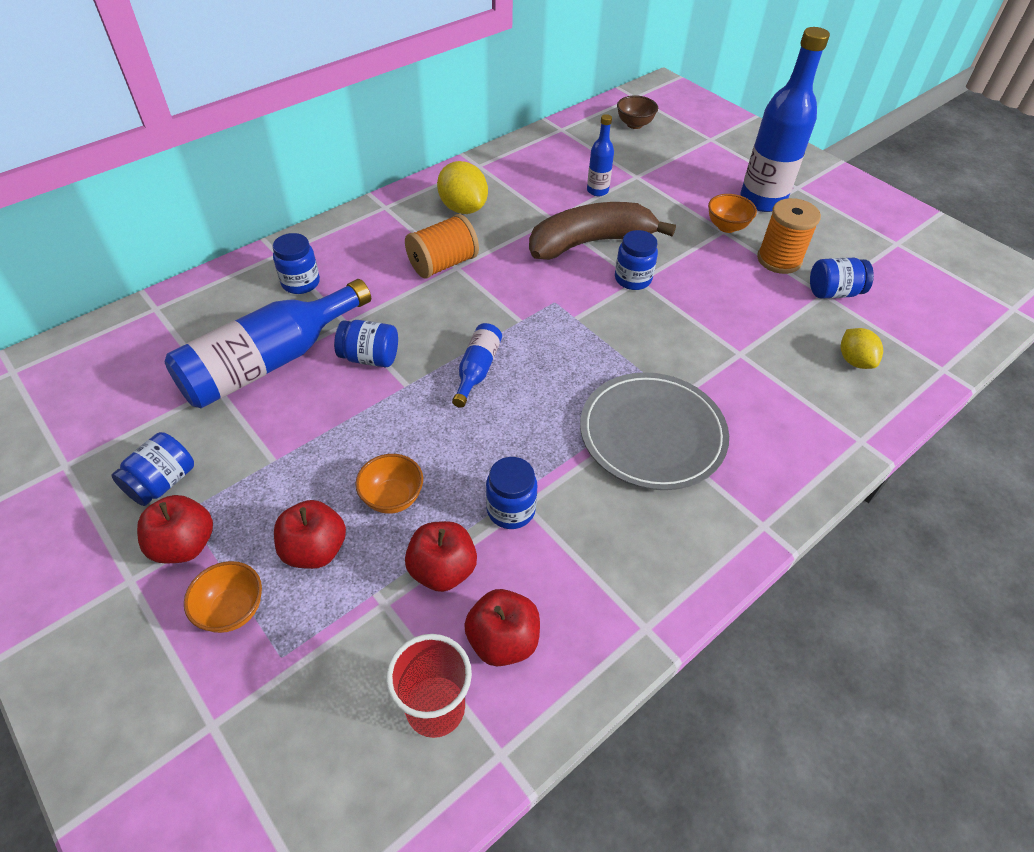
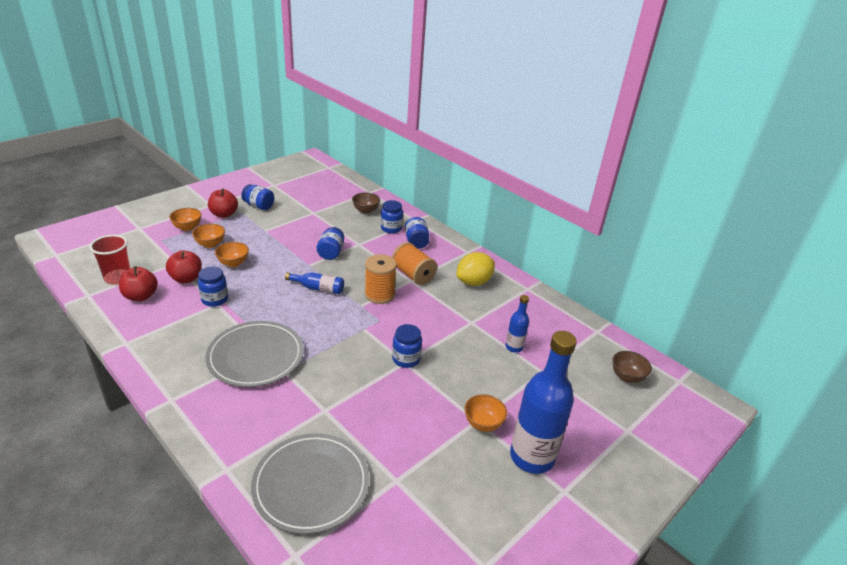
camera: 85 degrees right, 15 degrees down
(229, 313) = (365, 211): none -> brown bowl
(270, 362) = (330, 224): blue bottle -> none
(315, 550) = (210, 244): red apple -> orange bowl
(590, 242) = (446, 340): brown banana -> none
(779, 260) = (441, 454): orange spool -> orange spool (379, 294)
(833, 292) = (399, 488): blue jar -> blue jar (416, 242)
(854, 361) = (311, 484): yellow lemon -> grey plate

